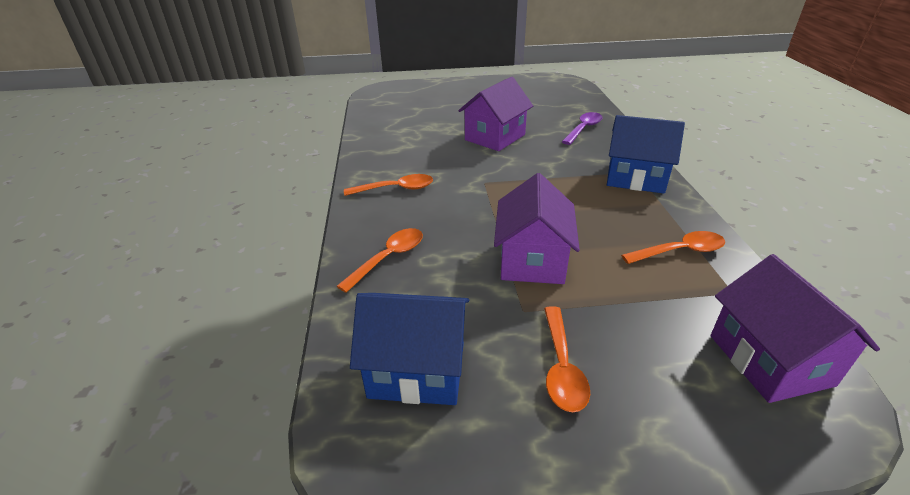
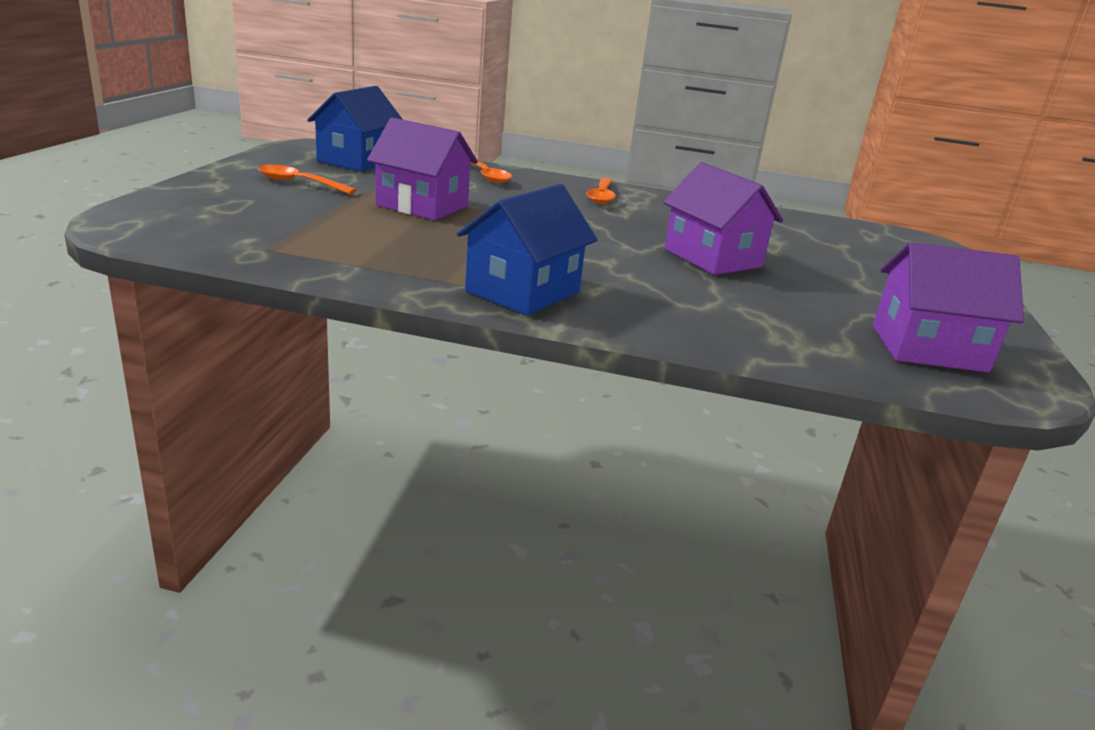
camera: 105 degrees right, 10 degrees down
(583, 129) = (718, 316): purple spoon -> none
(680, 251) = (350, 253): orange spoon -> none
(770, 360) = (188, 227): purple house -> purple house (928, 348)

